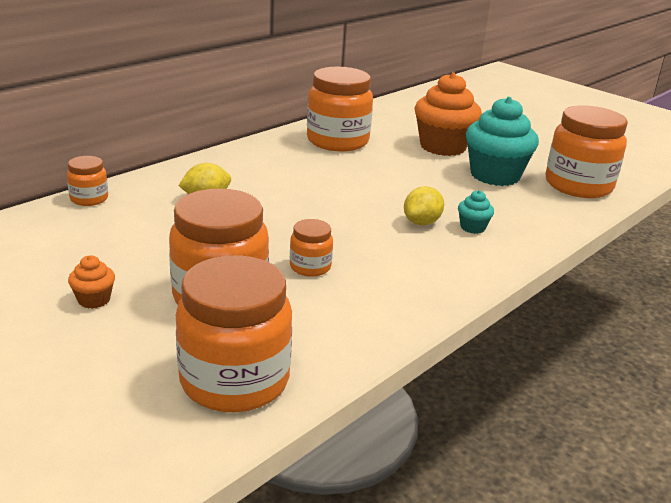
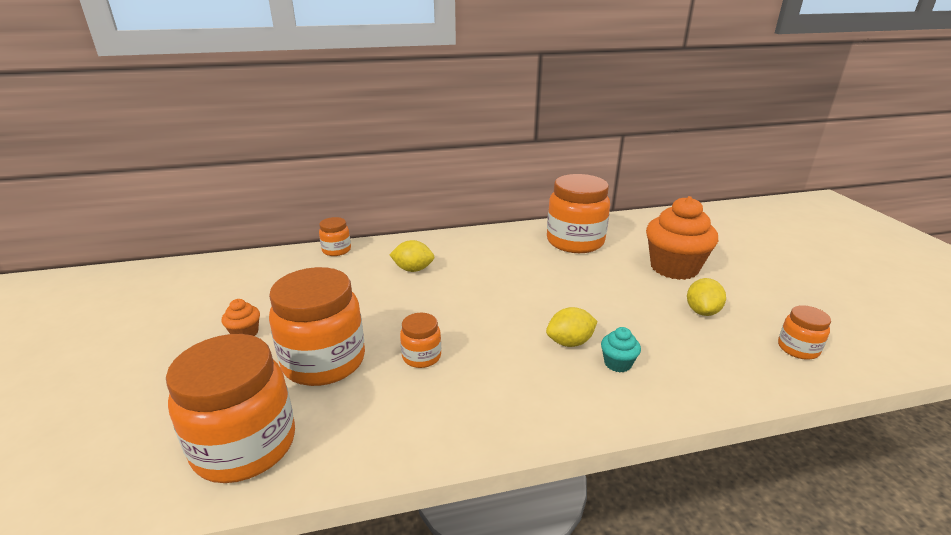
camera: 35 degrees right, 0 degrees up
(495, 175) = (702, 311): turquoise cupcake -> yellow lemon
(578, 185) = (798, 349): orange jar -> orange jar, size x0.48

